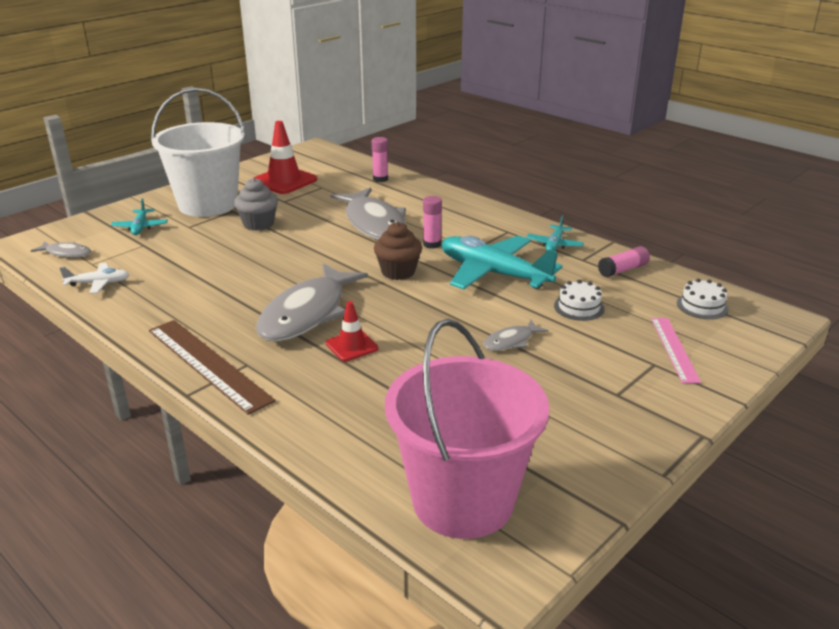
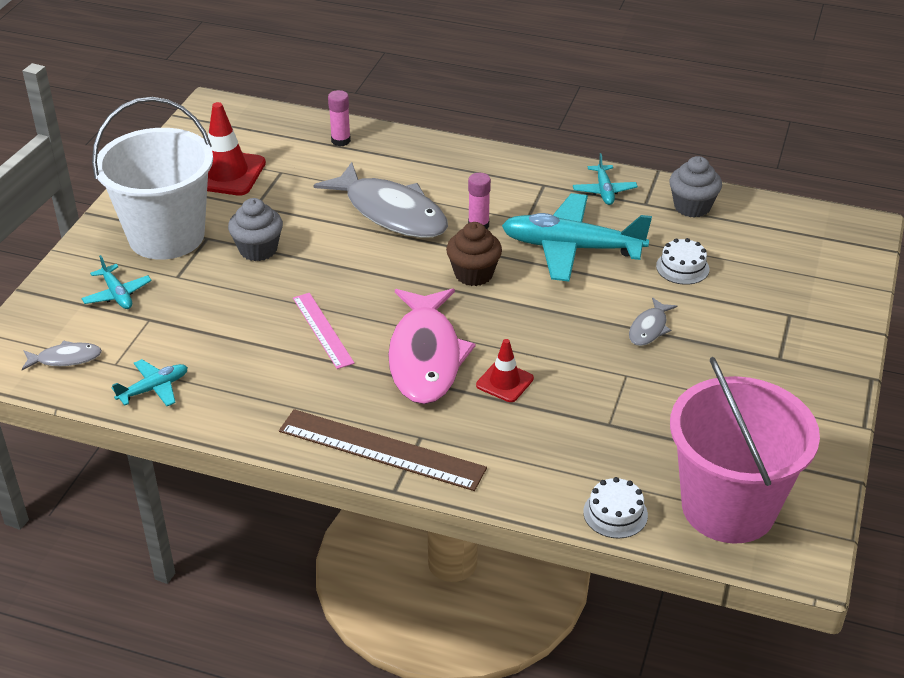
camera: 25 degrees left, 10 degrees up
(98, 283) = (154, 389): white plane -> turquoise plane
(307, 313) = (425, 357): grey fish -> pink fish
(623, 270) = (692, 207): pink glue stick -> grey cupcake
(674, 349) = (796, 292): pink ruler -> pink ruler (322, 330)
(702, 306) = (790, 232): white cake -> white cake (615, 513)

